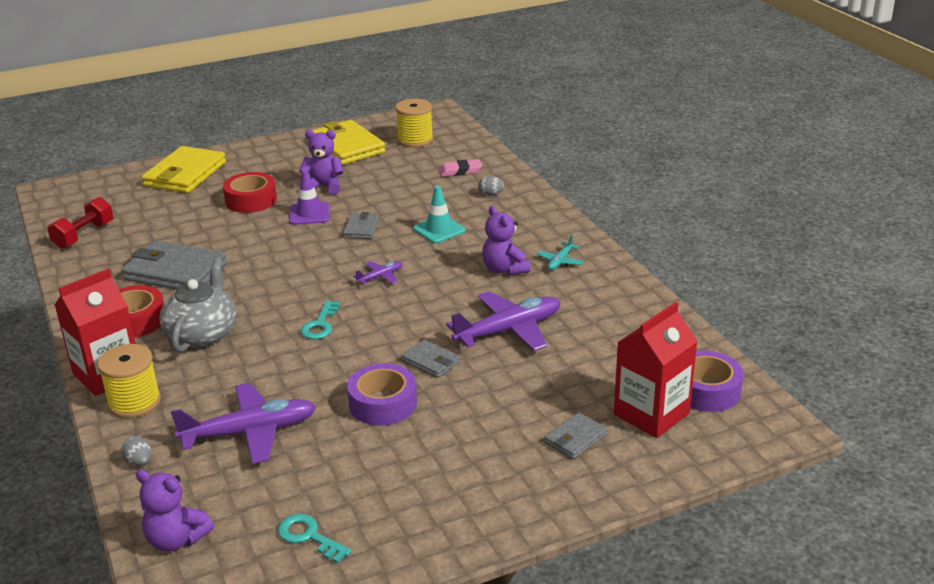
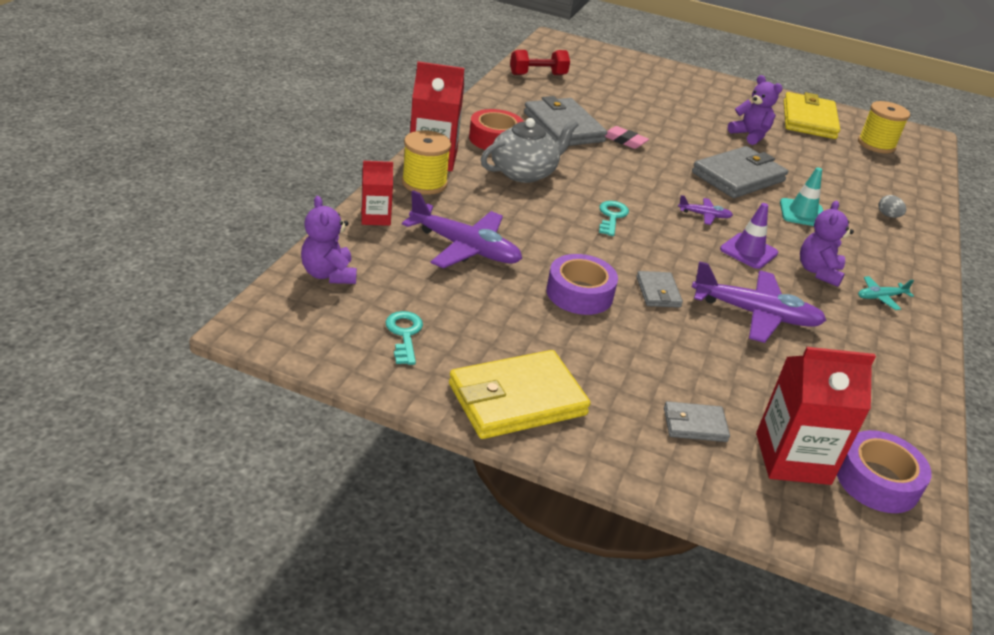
camera: 40 degrees right, 5 degrees up
(139, 462) = (375, 217): grey egg -> red carton
(185, 174) = (658, 75): yellow wallet -> yellow wallet (517, 400)
(251, 200) = (681, 114): red tape -> none
(309, 214) = (711, 146): purple traffic cone -> purple traffic cone (748, 251)
(320, 324) = (612, 217): turquoise key -> turquoise key turned 135 degrees clockwise
(361, 228) = (738, 177): grey wallet -> grey wallet, size x1.98
(460, 171) = (884, 185): pink eraser -> pink eraser (624, 141)

